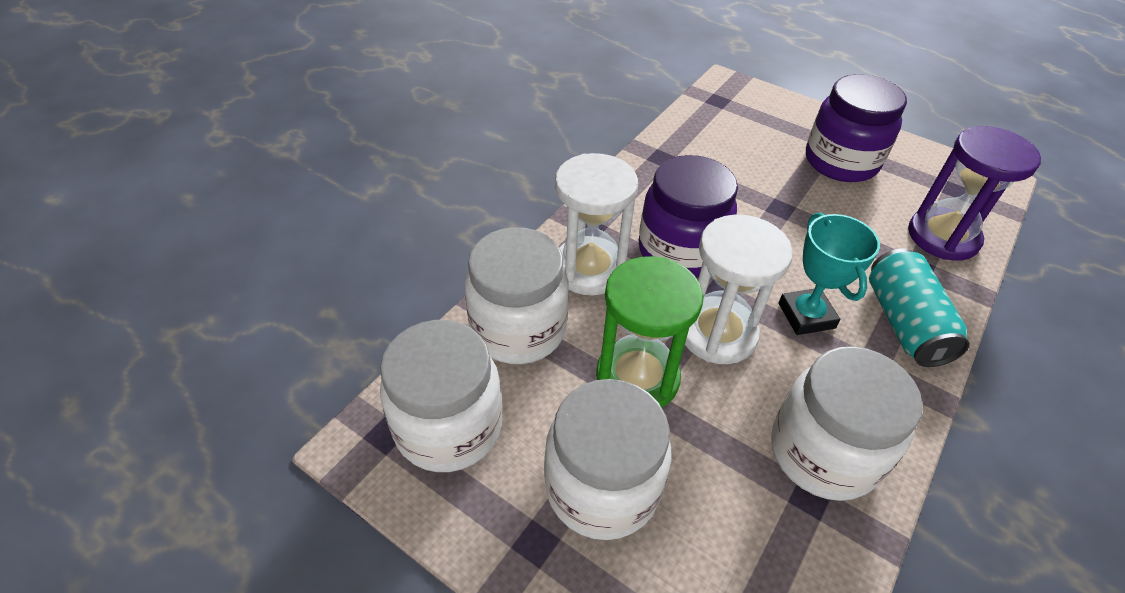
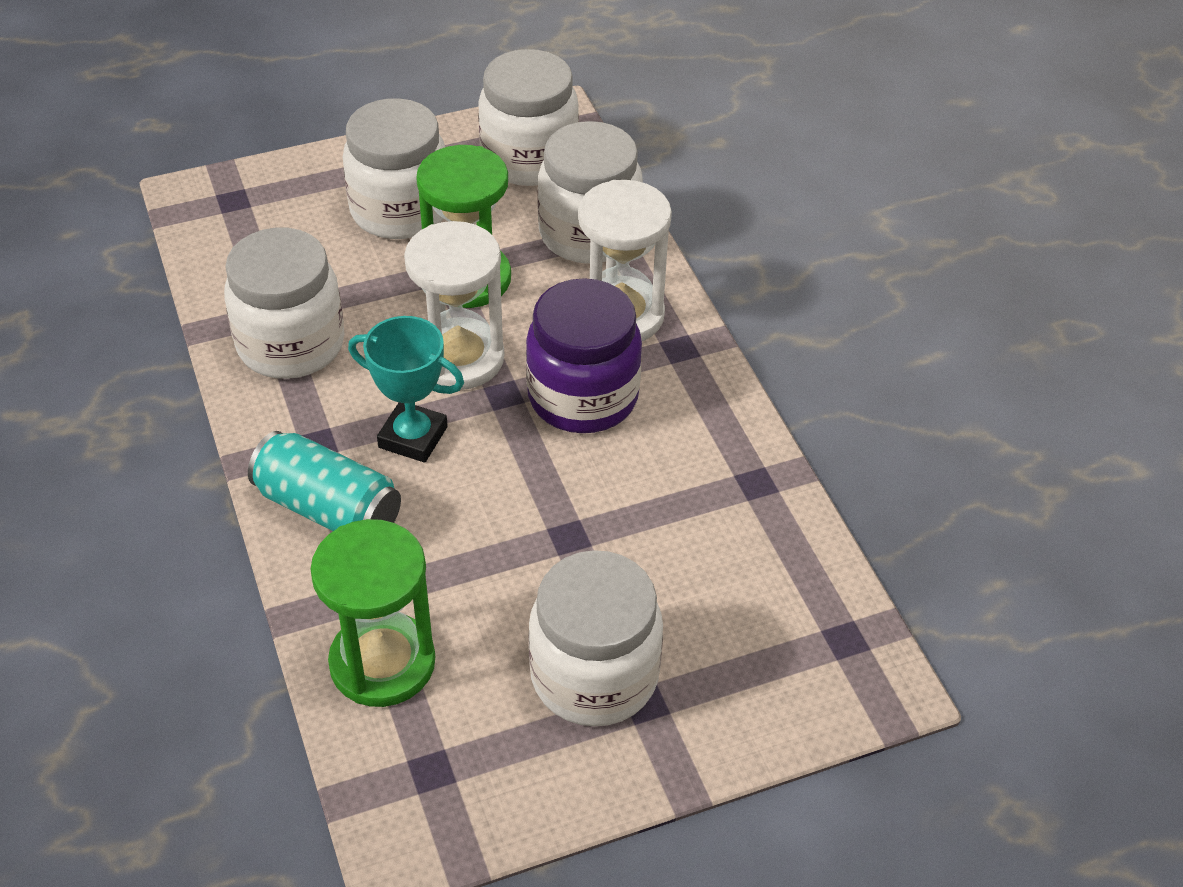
camera: 125 degrees right, 0 degrees up
(840, 162) = (594, 676): purple jar -> white jar
(943, 237) = (382, 663): purple hourglass -> green hourglass

